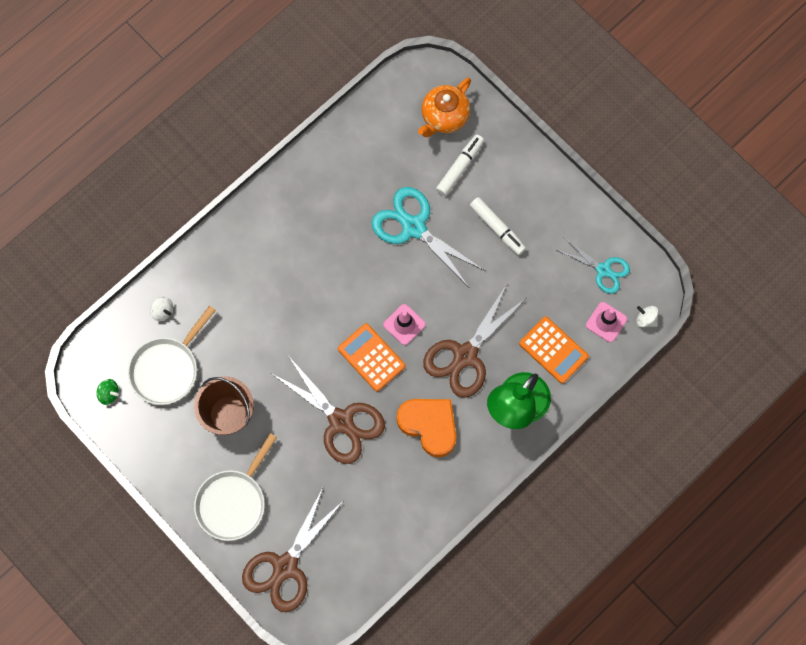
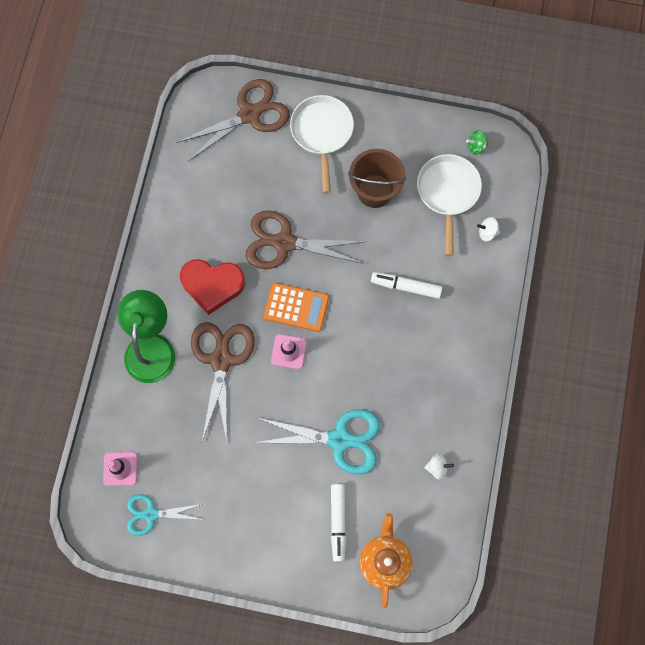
camera: 145 degrees right, 0 degrees up
(285, 567) = (250, 114): brown scissors -> brown scissors turned 60 degrees clockwise
(429, 425) = (212, 285): orange heart -> red heart
(497, 228) = (268, 489): white marker -> white marker (406, 287)
(553, 350) = (150, 414): orange calculator -> none
(646, 319) = (87, 495): white spinning top -> white spinning top (437, 467)

